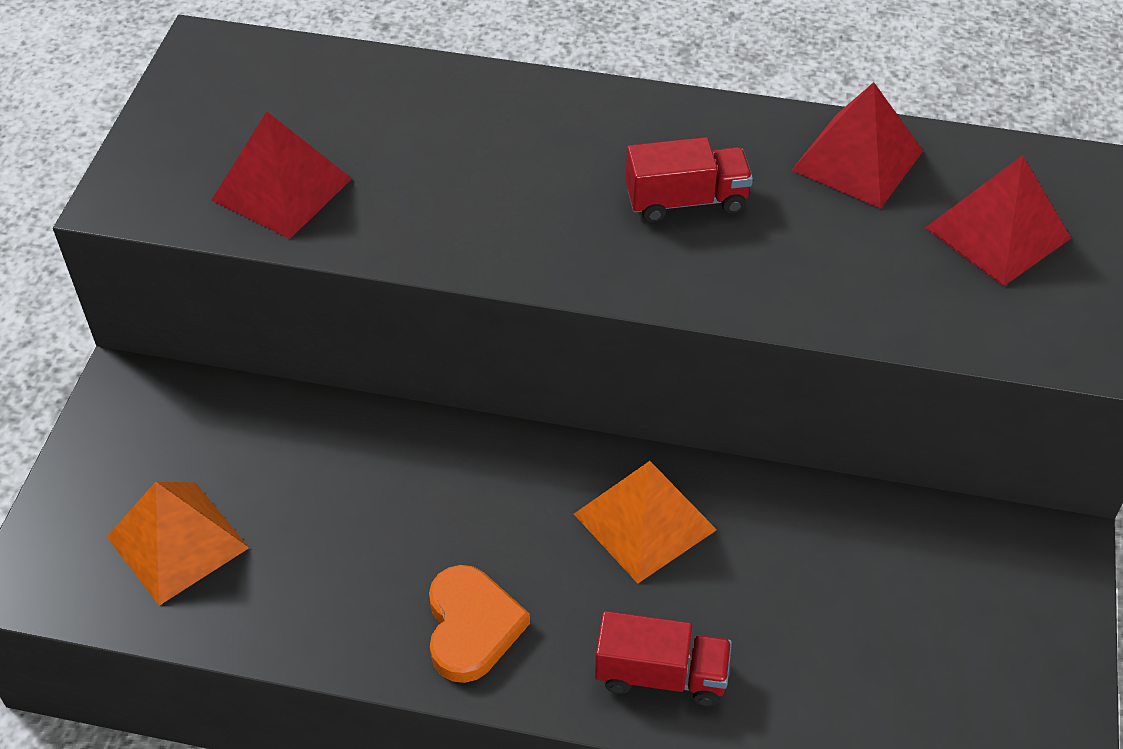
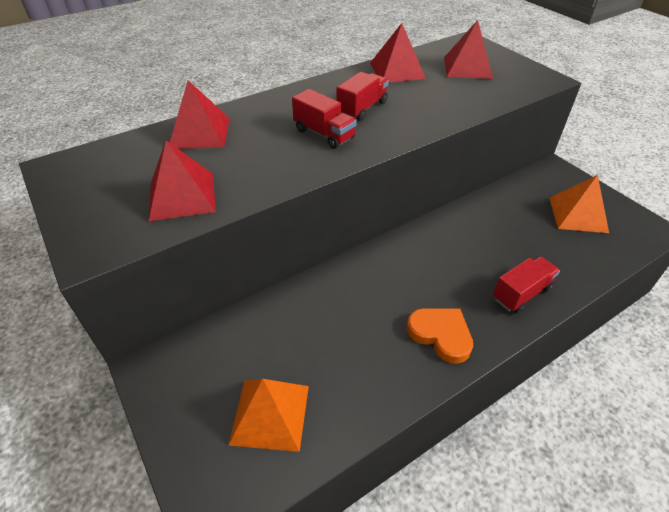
camera: 45 degrees left, 5 degrees down
(415, 98) = (200, 133): none -> red pyramid
(566, 210) = (324, 134): none -> red truck
(644, 521) = (442, 249): orange pyramid -> orange pyramid (578, 214)

